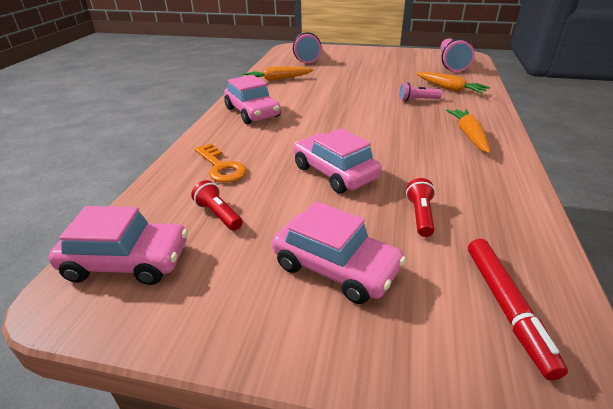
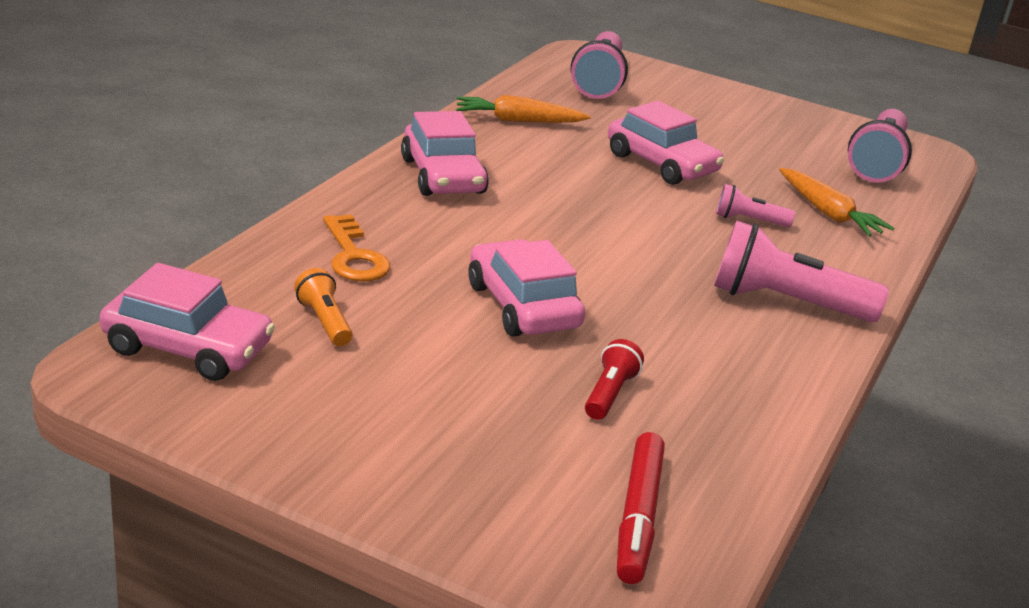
camera: 10 degrees right, 5 degrees down
(218, 215) = (324, 321): red flashlight -> orange flashlight
(336, 267) = (451, 422): pink car -> pink car (661, 164)
(468, 135) = (786, 302): orange carrot -> pink flashlight

